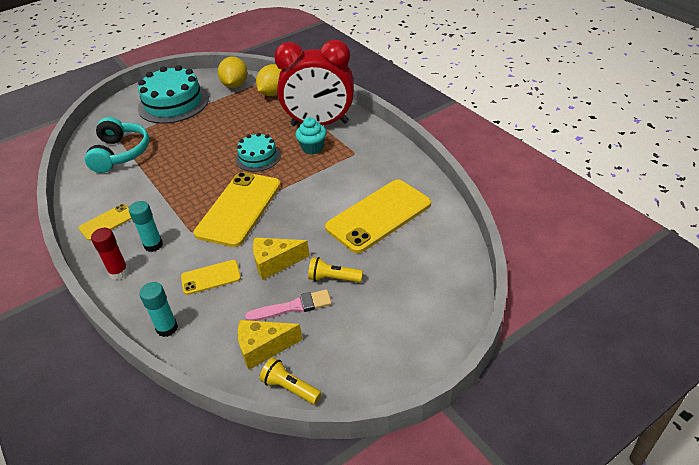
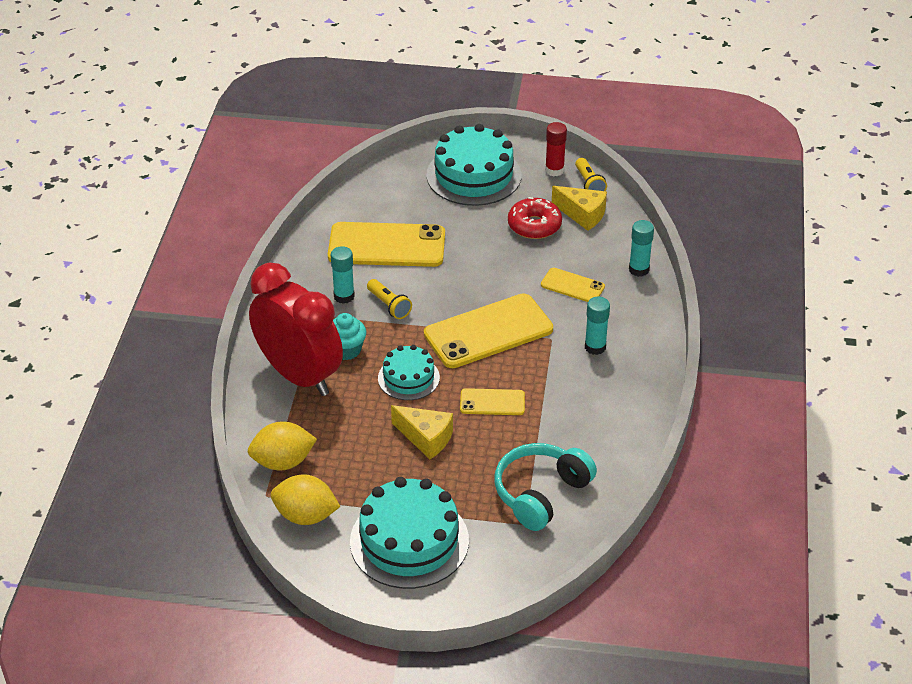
camera: 140 degrees left, 0 degrees up
(107, 222) = (619, 402): yellow phone -> yellow phone (492, 402)
(119, 272) = (644, 340): red glue stick -> red glue stick (554, 170)
(235, 85) = (306, 516): yellow lemon -> yellow lemon turned 60 degrees clockwise
(275, 263) = (511, 264): yellow cheese -> yellow cheese (426, 438)
(293, 307) = (534, 225): pink brush -> red donut
(333, 278) = (483, 225): yellow flashlight -> yellow flashlight (389, 305)
(357, 170) = (344, 296): none -> turquoise glue stick
(398, 317) = (473, 175): none -> turquoise cake

